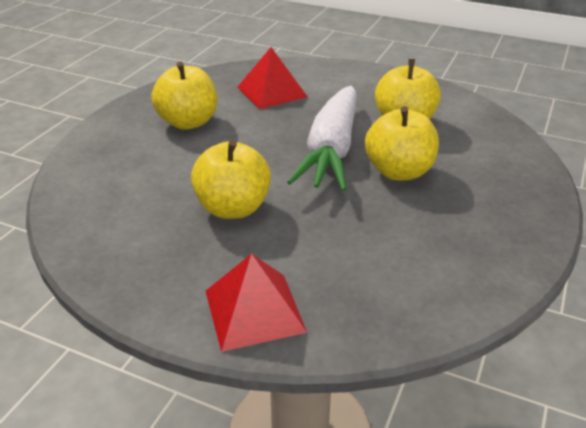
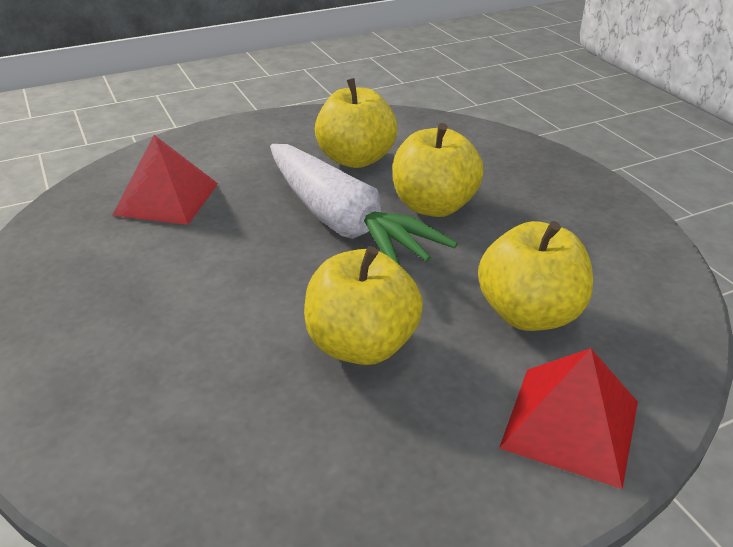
camera: 50 degrees left, 0 degrees up
(188, 122) = (125, 289): yellow apple -> yellow apple (529, 314)

